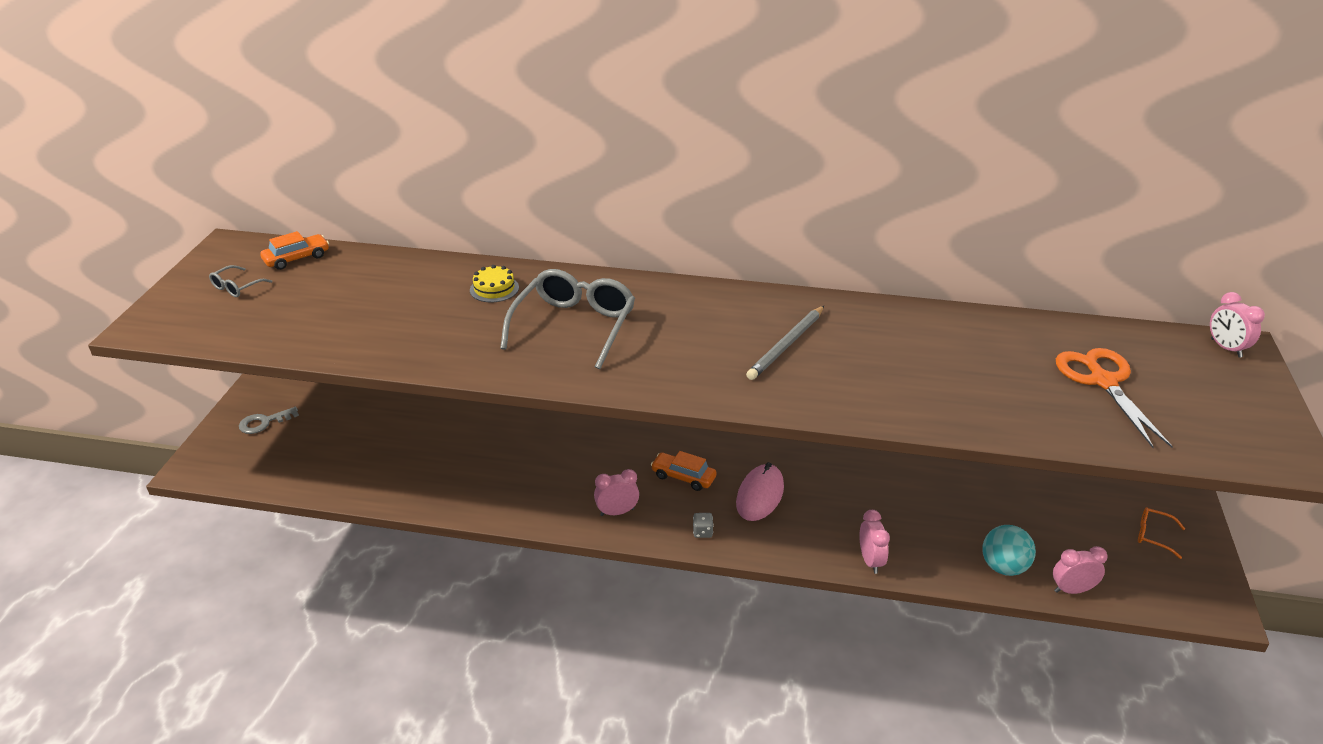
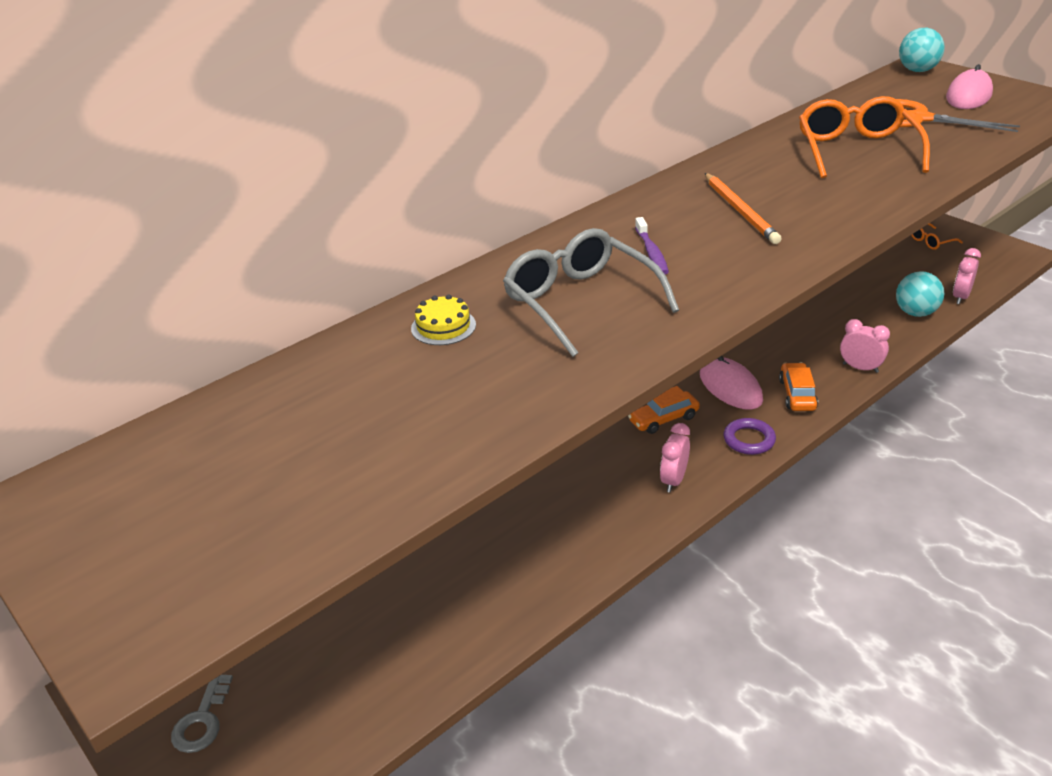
camera: 50 degrees left, 0 degrees up
(237, 287) = (153, 526): grey glasses -> none
(297, 258) = (158, 451): orange car -> orange car (797, 394)
(674, 329) = (651, 252): none -> purple toothbrush
(702, 532) = (749, 440): grey dice -> purple ring
(786, 345) = (740, 211): grey pencil -> orange pencil
(979, 367) = (856, 150): none -> orange glasses
(1209, 396) = (968, 96): none -> pink mouse
(1226, 348) = (917, 70): pink clock -> turquoise ball

